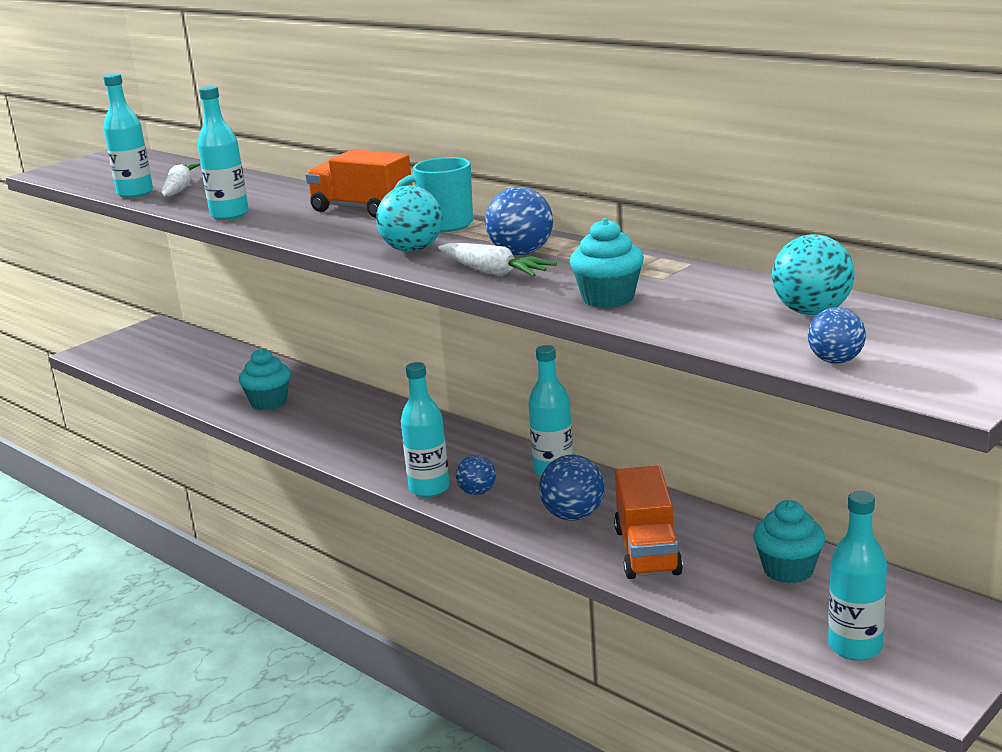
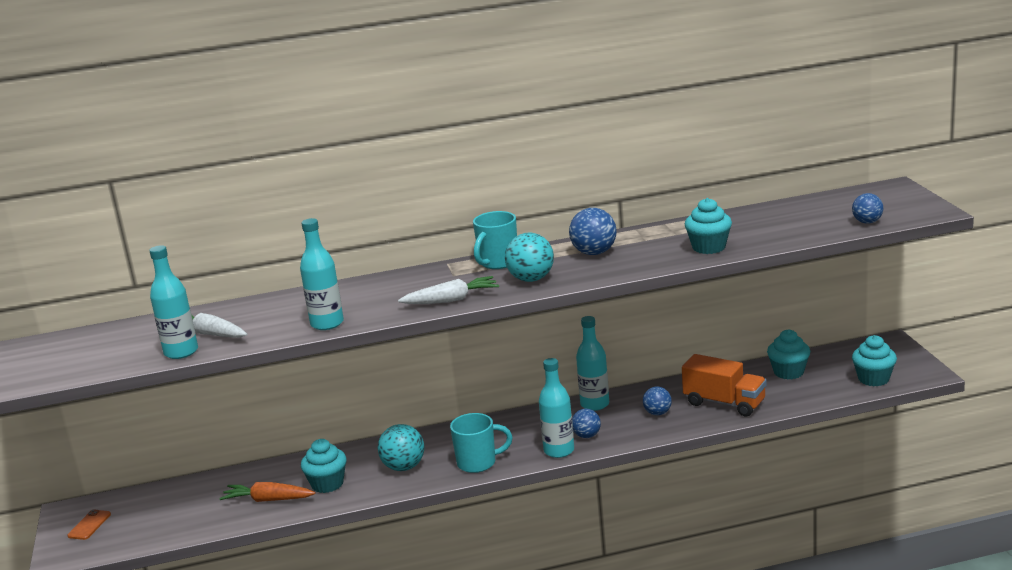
camera: 55 degrees left, 0 degrees up
(138, 342) = (89, 525): none -> orange phone
(223, 389) = (268, 500): none -> orange carrot
(362, 209) = (409, 280): orange truck -> none
(365, 455) = (478, 463): none -> turquoise mug
(494, 273) = (616, 265): white carrot -> white carrot (452, 300)
(573, 516) = (657, 413): blue ball -> blue ball, size x0.64
(812, 312) = (800, 212): turquoise ball -> turquoise ball (404, 467)
(855, 647) = (873, 379): turquoise bottle -> turquoise cupcake

